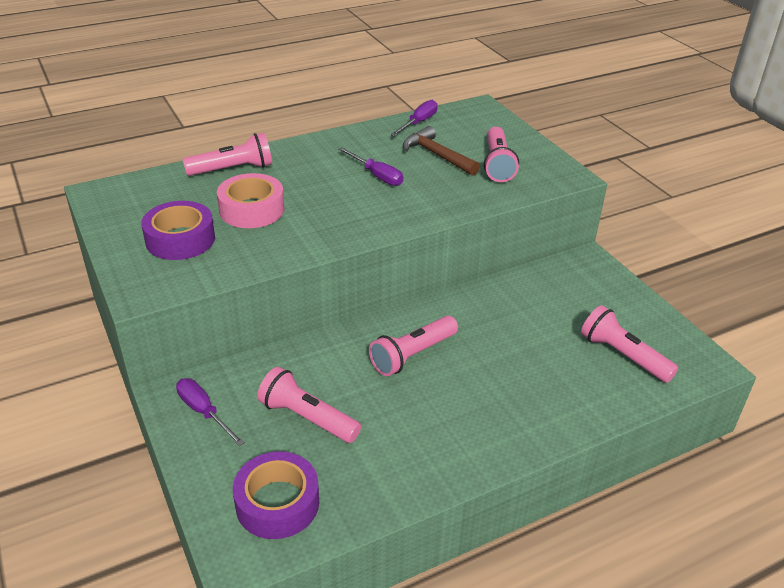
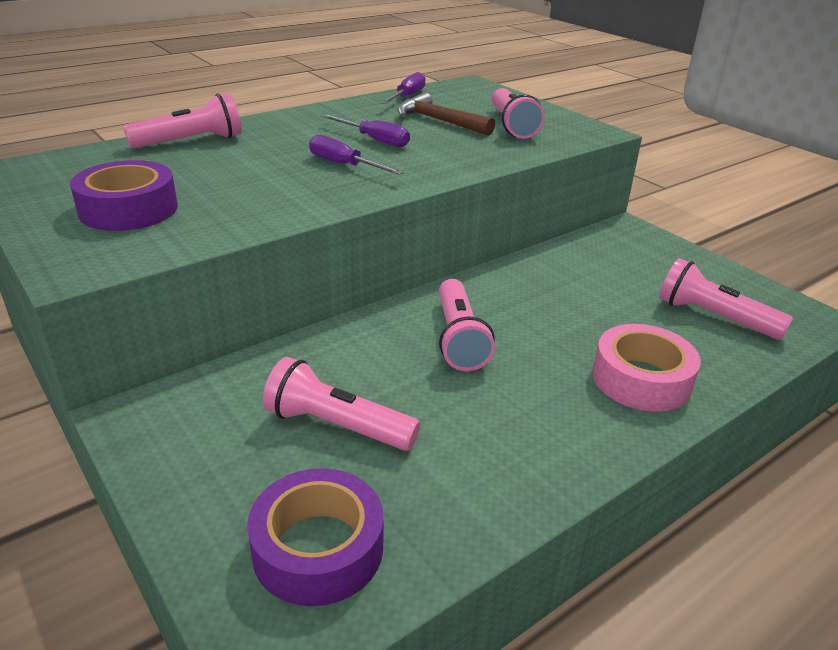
camera: 10 degrees left, 5 degrees down
(204, 412) = (183, 433): purple screwdriver -> purple screwdriver (344, 165)
(252, 209) = (223, 176): pink tape -> pink tape (641, 379)
(413, 355) = (459, 338): pink flashlight -> pink flashlight turned 45 degrees counterclockwise

